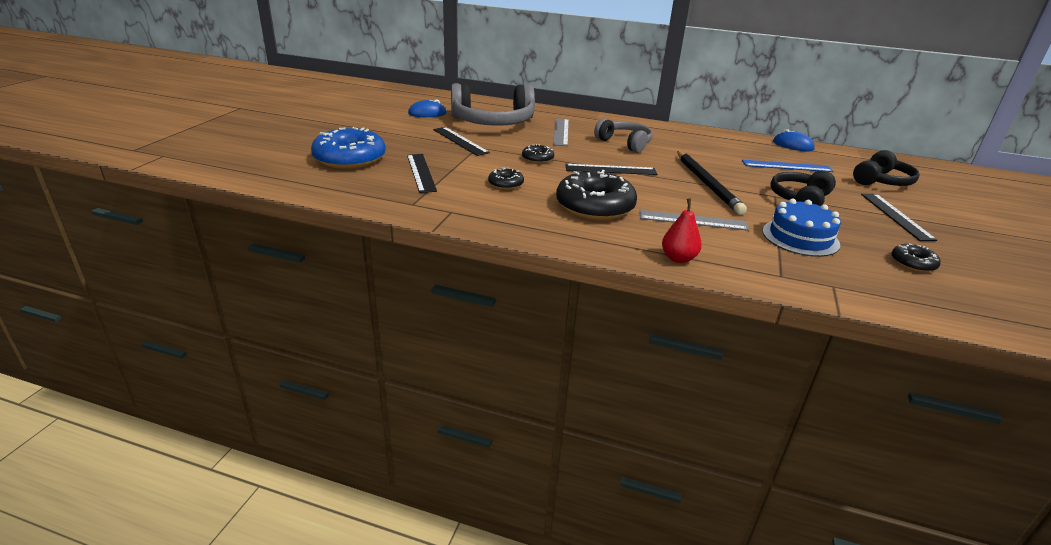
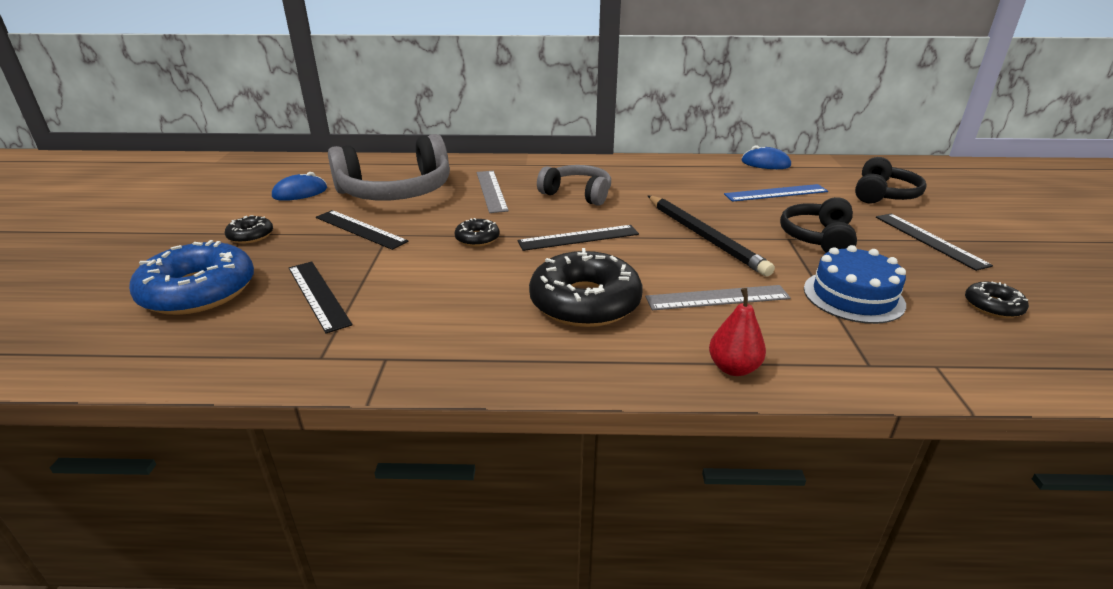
camera: 15 degrees left, 0 degrees up
(505, 184) = (449, 290): black donut -> black donut (250, 235)

